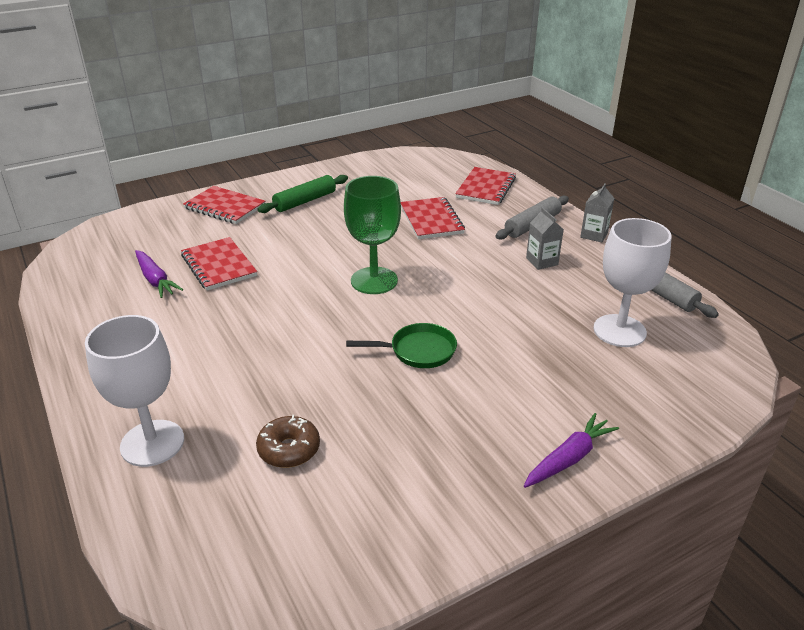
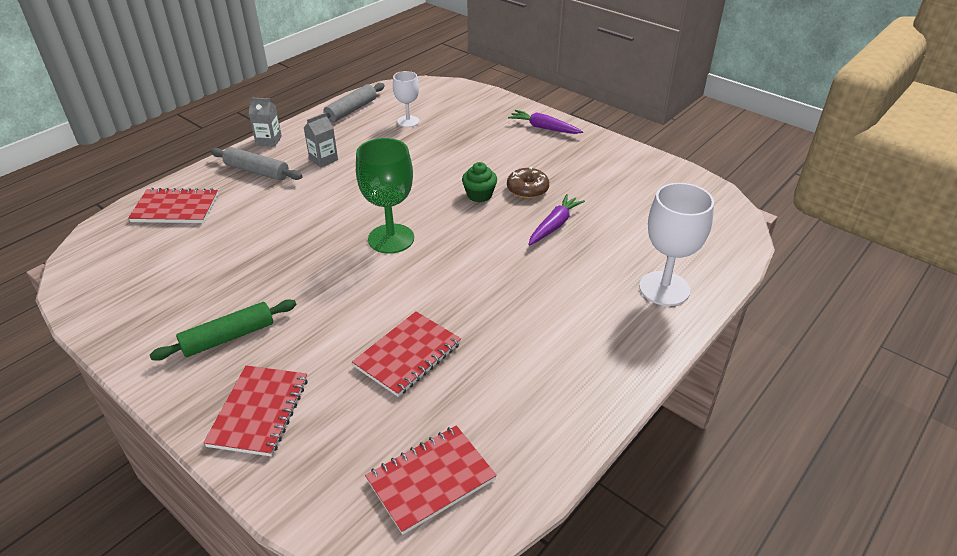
camera: 110 degrees left, 5 degrees up
(155, 280) = (459, 397): purple carrot -> purple carrot (554, 225)
(289, 449) = (617, 224): brown donut -> brown donut (527, 189)
(305, 201) = (228, 337): green rolling pin -> green rolling pin turned 60 degrees counterclockwise
(418, 351) = (479, 195): green pan -> green cupcake
(431, 220) = (260, 229): red notebook -> red notebook (431, 479)
(619, 331) = (408, 121): white goblet -> white goblet, size x0.60

